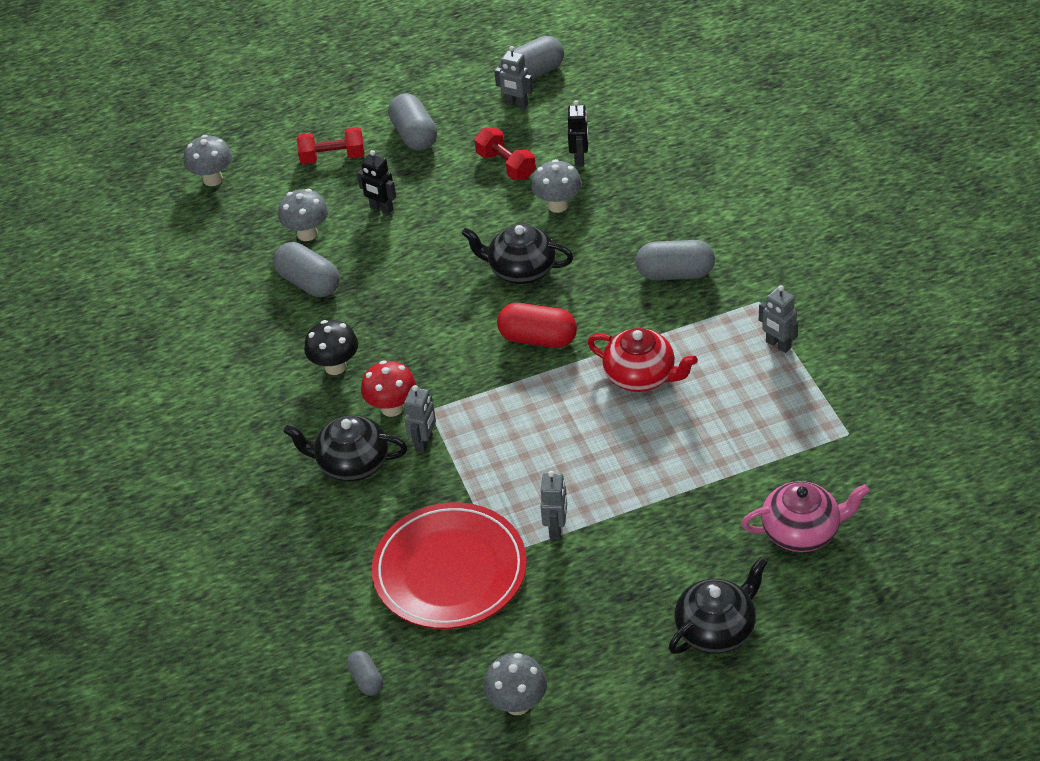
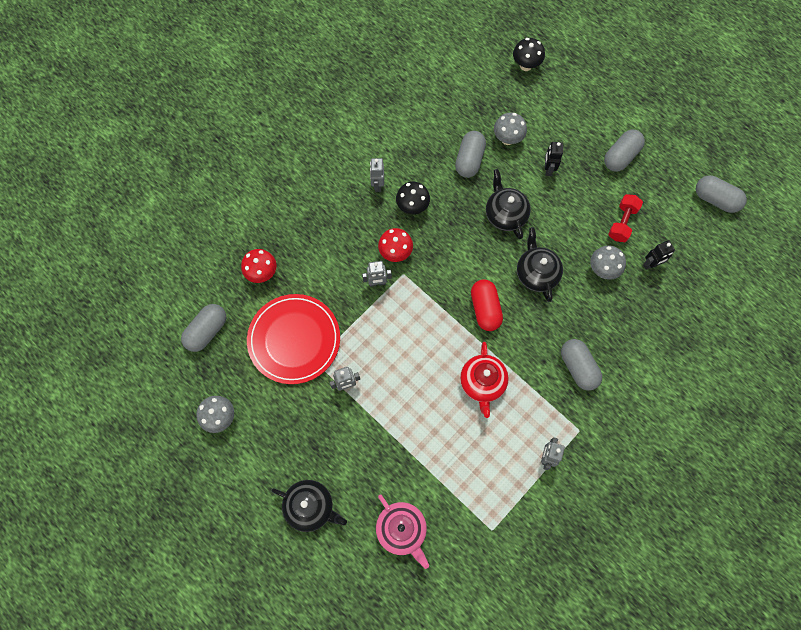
camera: 60 degrees right, 25 degrees up
(213, 179) = (526, 65): grey mushroom -> black mushroom
(317, 578) = (262, 273): none -> red mushroom
(332, 158) = (577, 120): red dumbbell -> none
(352, 463) = (346, 251): black teapot -> black teapot (505, 214)
(366, 680) = (207, 331): grey capsule -> grey capsule, size x1.79
(516, 104) = (681, 203): grey robot -> grey robot (377, 185)

